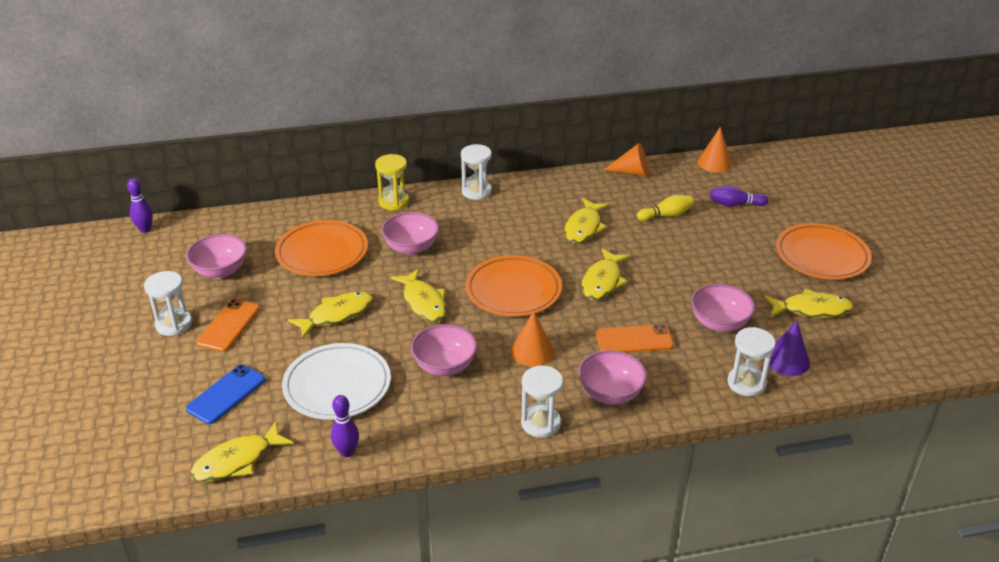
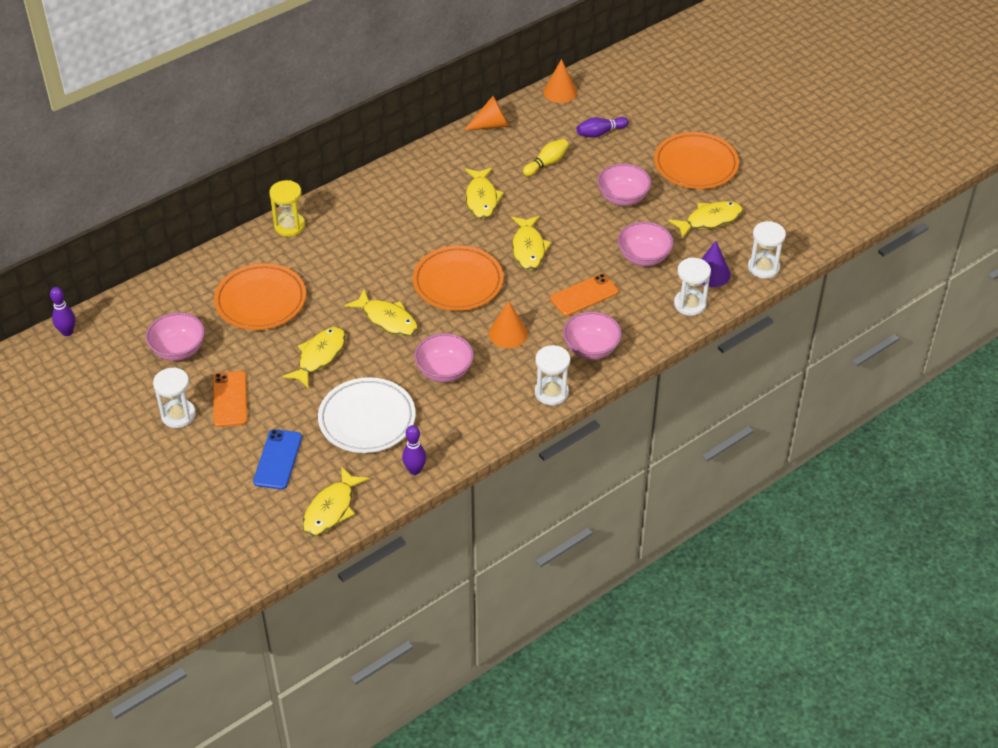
camera: 25 degrees left, 10 degrees up
(411, 247) = (339, 269): pink bowl -> pink bowl (623, 198)
(476, 191) = (360, 190): white hourglass -> white hourglass (763, 267)

